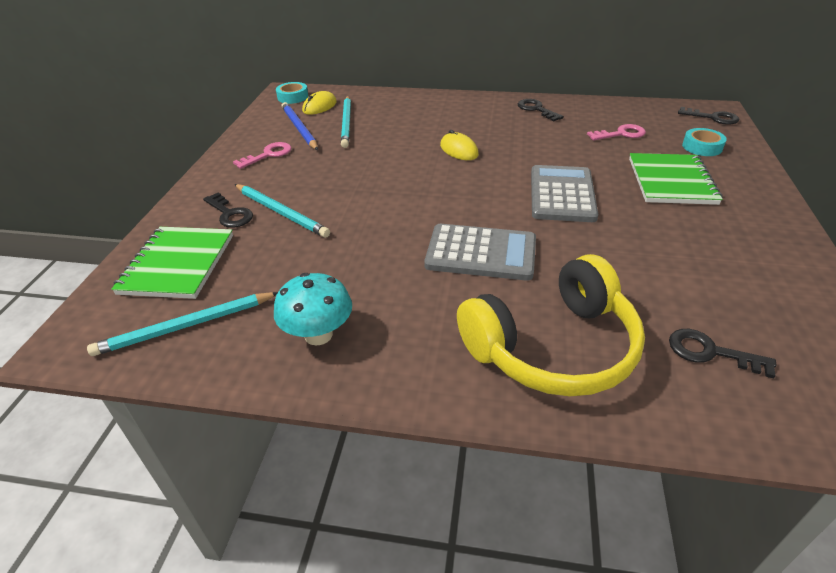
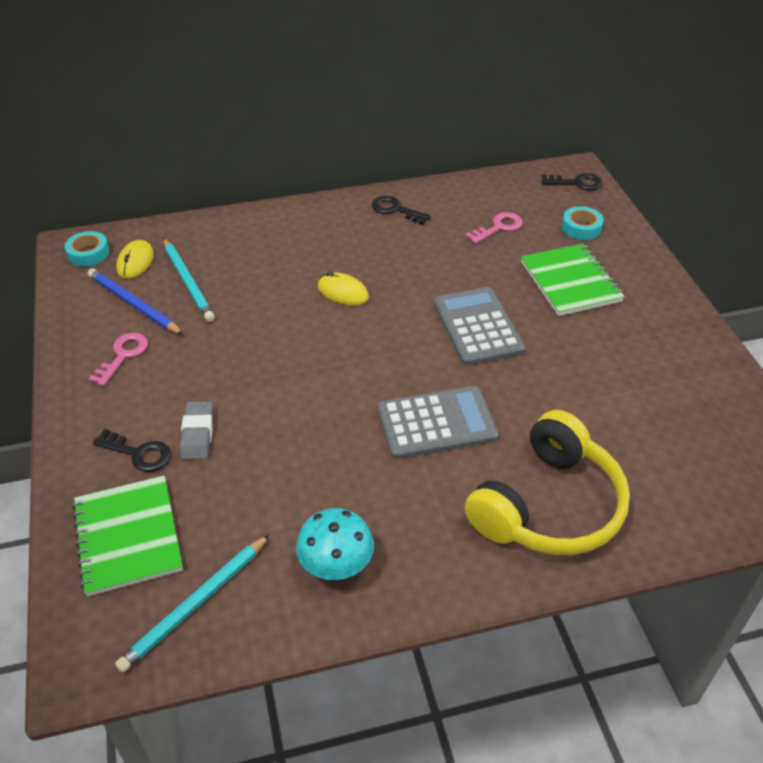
camera: 25 degrees left, 5 degrees up
(281, 212) = (197, 434): turquoise pencil -> grey eraser
(710, 352) = (670, 468): black key -> none

